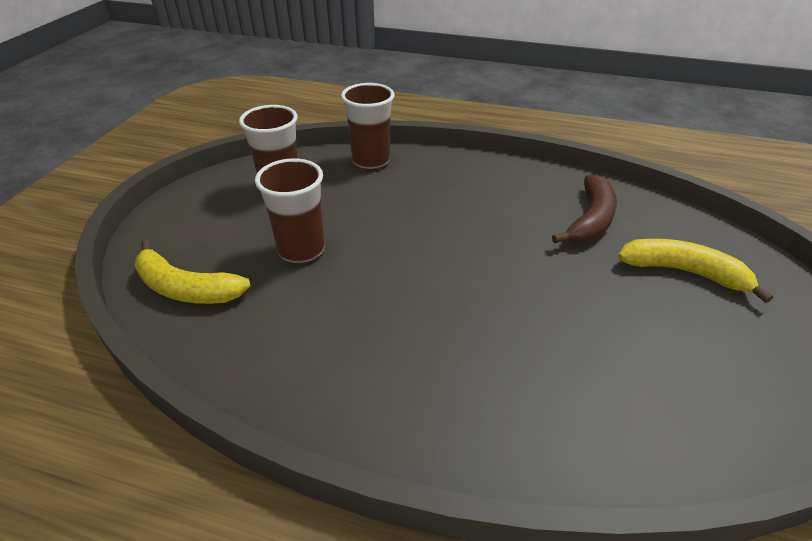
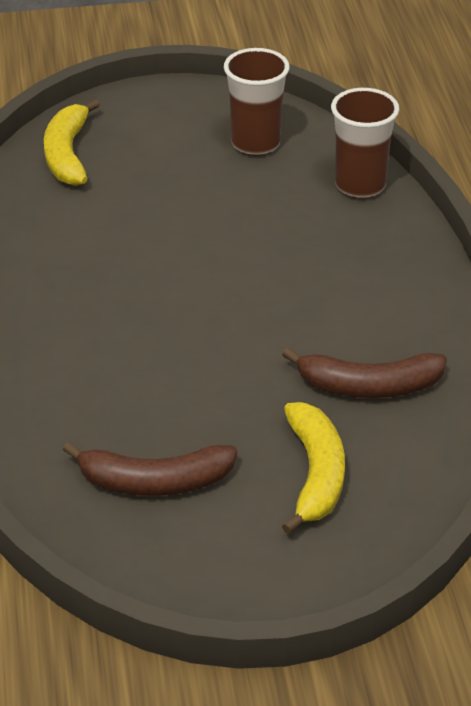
camera: 65 degrees right, 0 degrees up
(301, 250) = (162, 196): brown cup -> none
(682, 367) = (154, 482): none -> brown banana

